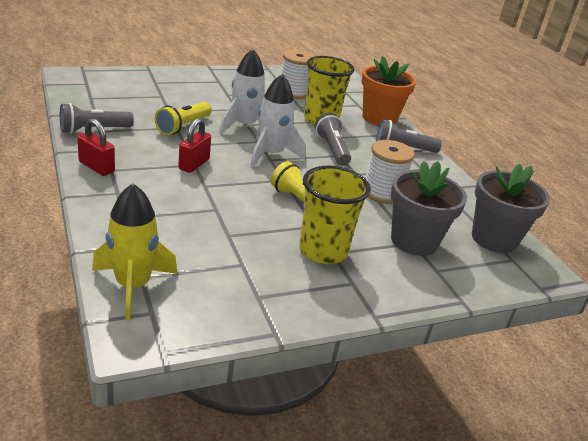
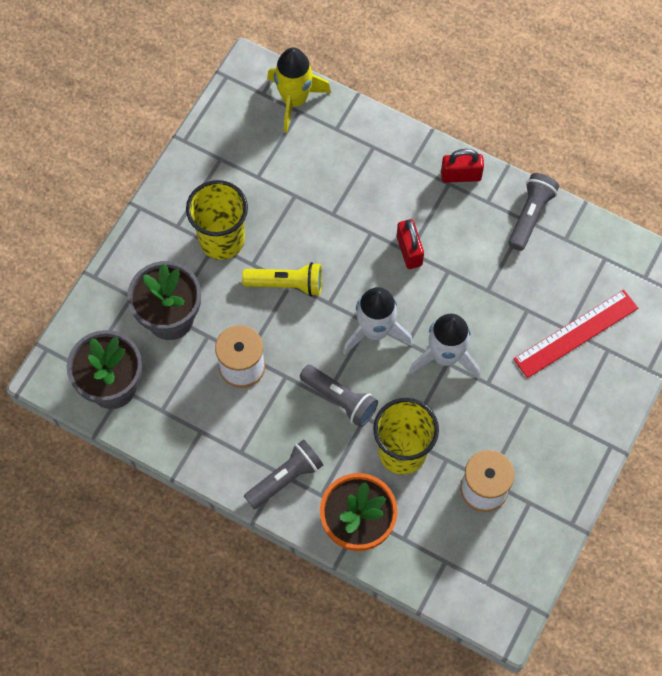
camera: 145 degrees right, 35 degrees up
(160, 93) = (576, 333): none -> red ruler
(183, 126) = (484, 297): yellow flashlight -> none

